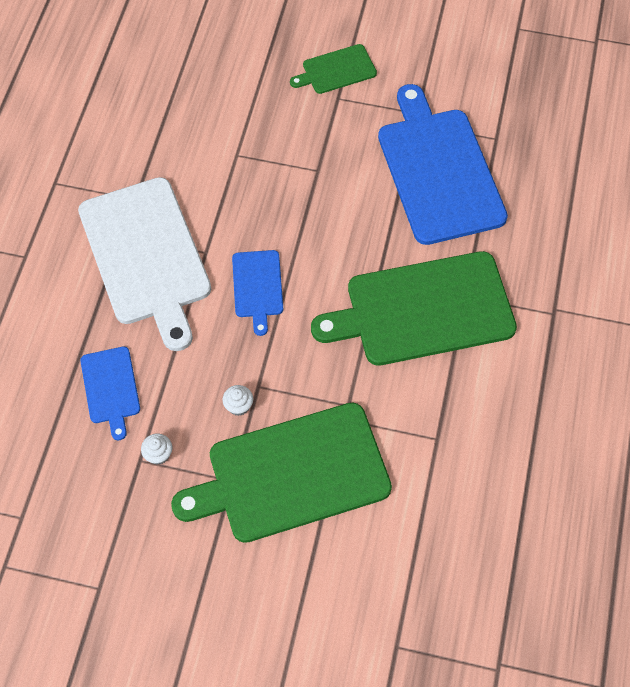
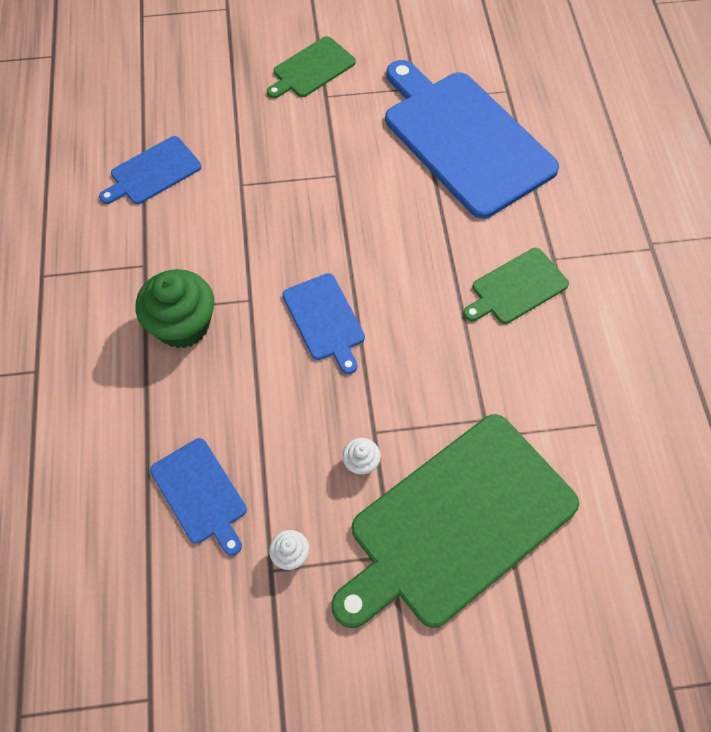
camera: 20 degrees left, 0 degrees up
(146, 256) = (183, 325): white cutting board -> green cupcake
(171, 123) = (153, 172): none -> blue cutting board
(423, 310) = (516, 288): green cutting board -> green cutting board, size x0.48

